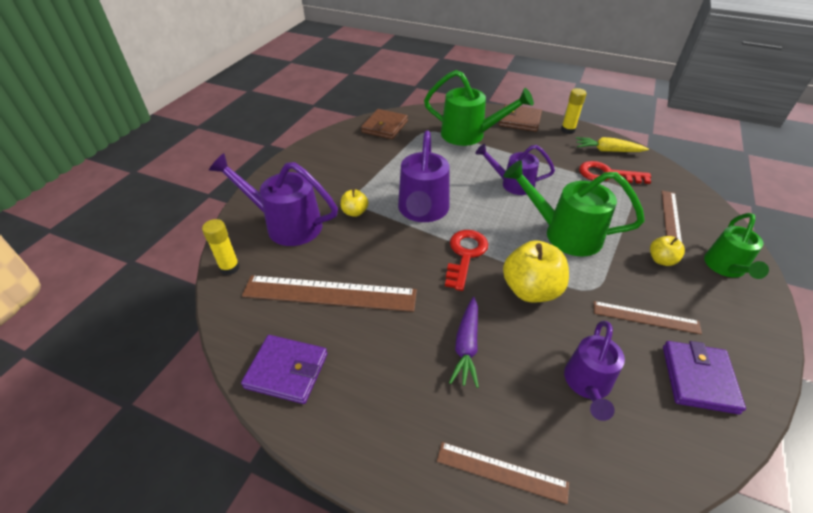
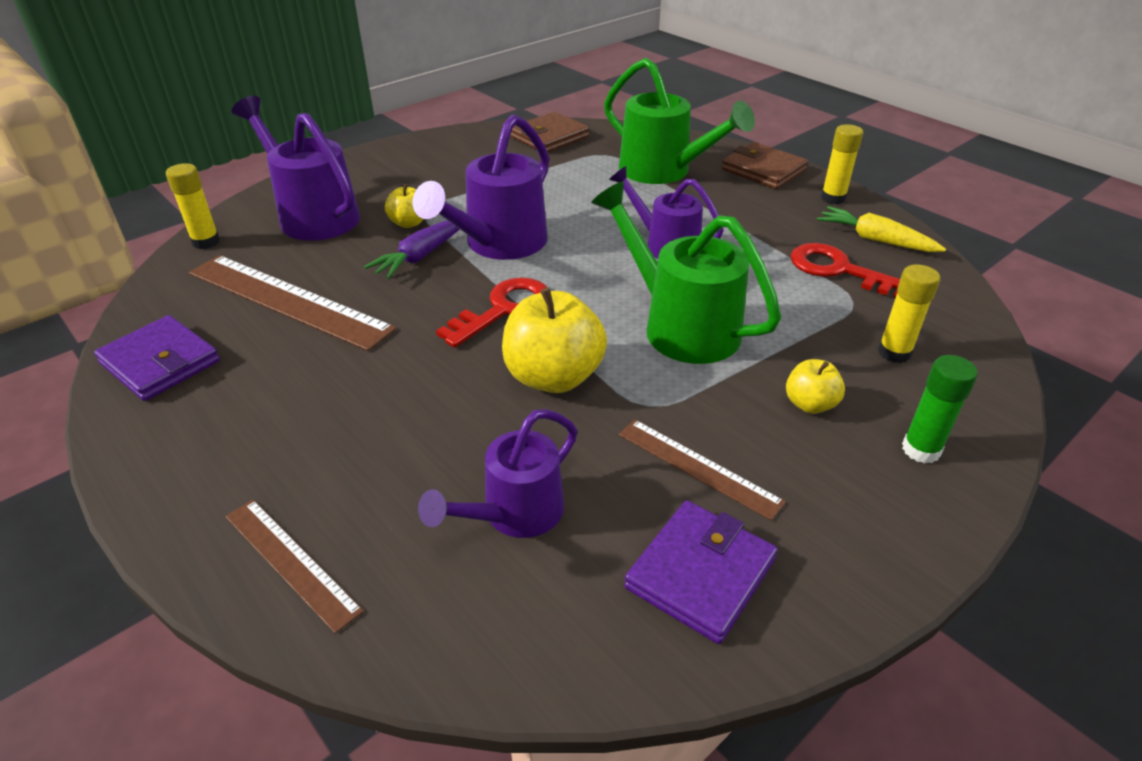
camera: 25 degrees right, 5 degrees down
(466, 345) = (395, 410): purple carrot -> purple carrot (421, 256)
(670, 216) = (894, 353): brown ruler -> yellow glue stick
(725, 268) = (921, 450): green watering can -> green glue stick

